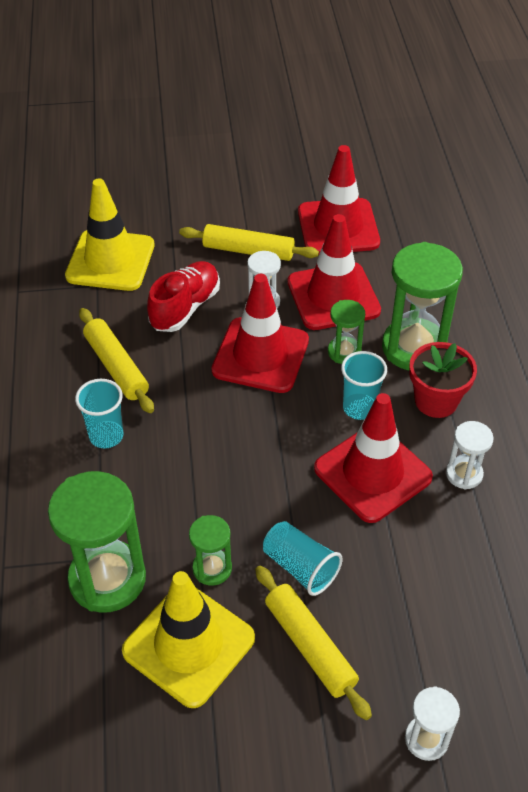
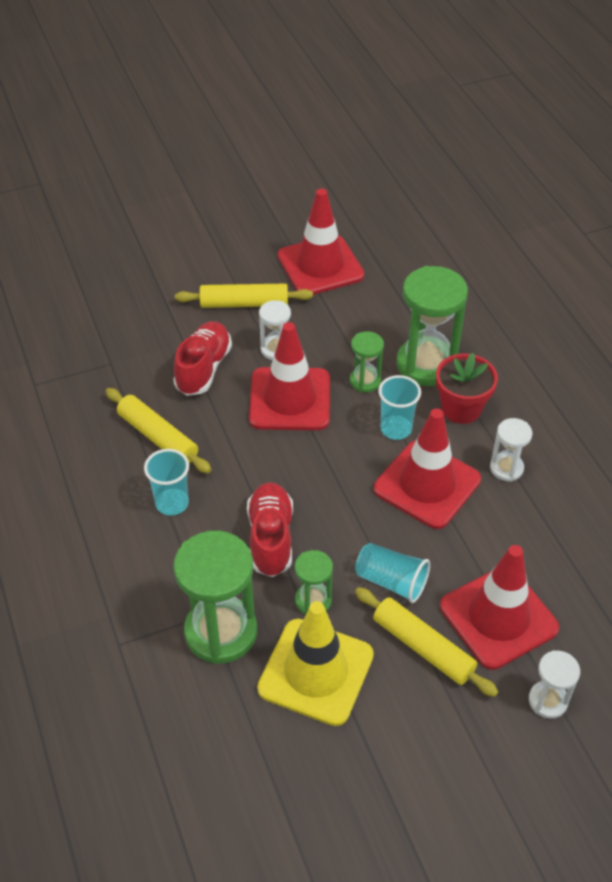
camera: 15 degrees left, 0 degrees up
(110, 260) = (115, 337): yellow traffic cone -> none
(191, 493) = (270, 538): none -> red shoe
(333, 296) = (338, 331): red traffic cone -> red traffic cone (498, 617)

